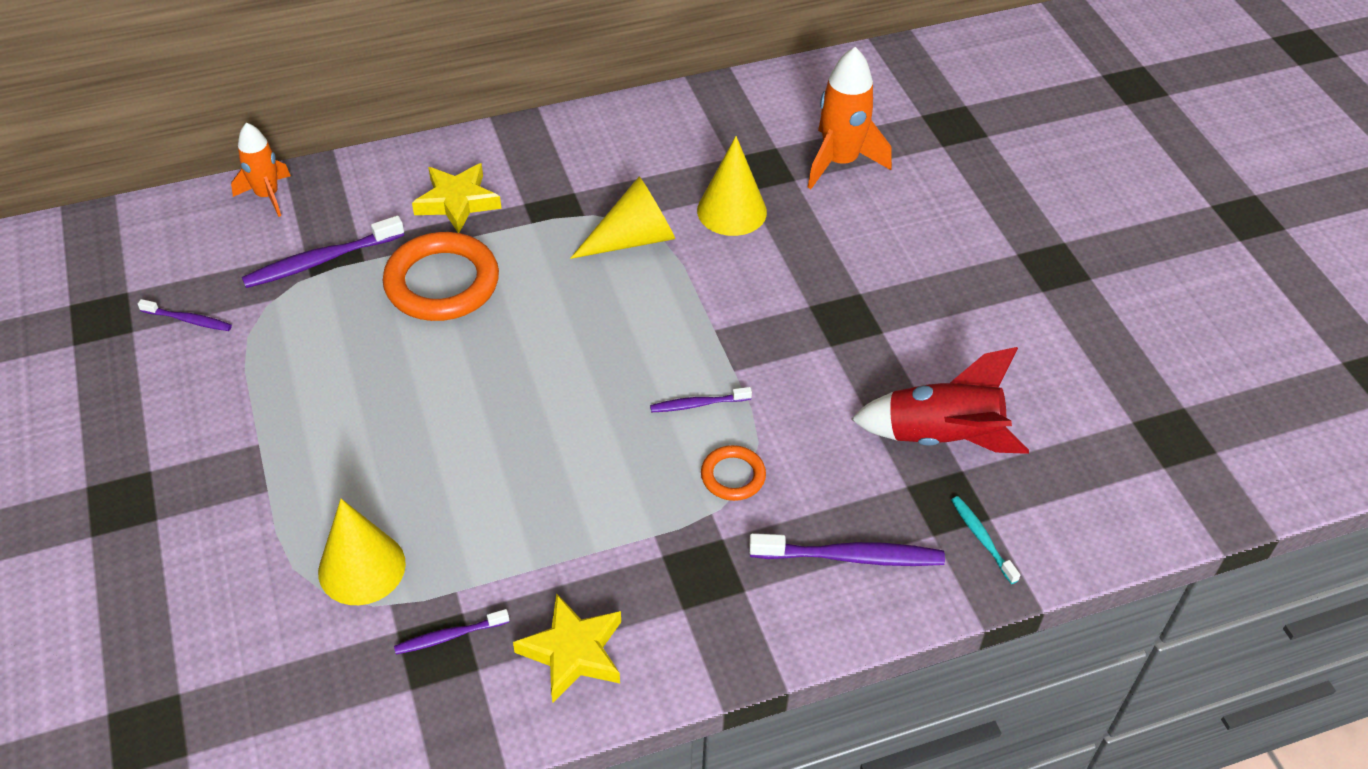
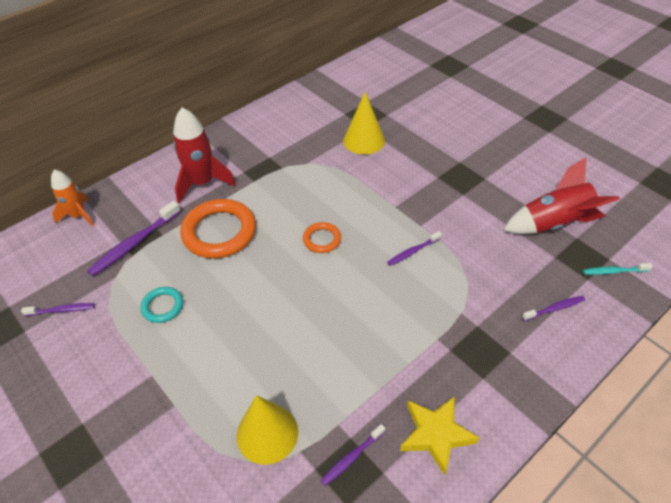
camera: 20 degrees left, 0 degrees up
(315, 360) = (163, 306): none -> turquoise ring
(457, 202) = (202, 183): yellow star -> red rocket
(634, 239) = (319, 172): yellow cone -> none
(733, 476) = (459, 286): orange ring -> orange ring (322, 239)
(840, 162) = (404, 99): orange rocket -> none
(851, 557) = (554, 308): purple toothbrush -> purple toothbrush, size x0.57
(982, 538) = (614, 271): turquoise toothbrush -> turquoise toothbrush turned 45 degrees counterclockwise

